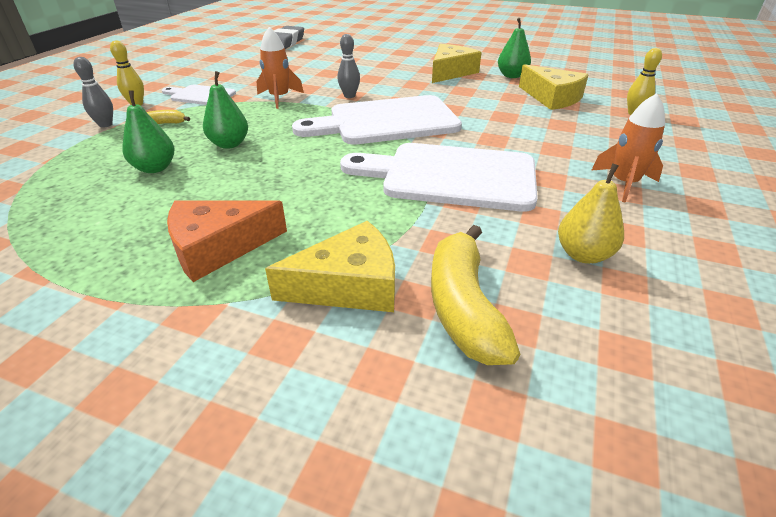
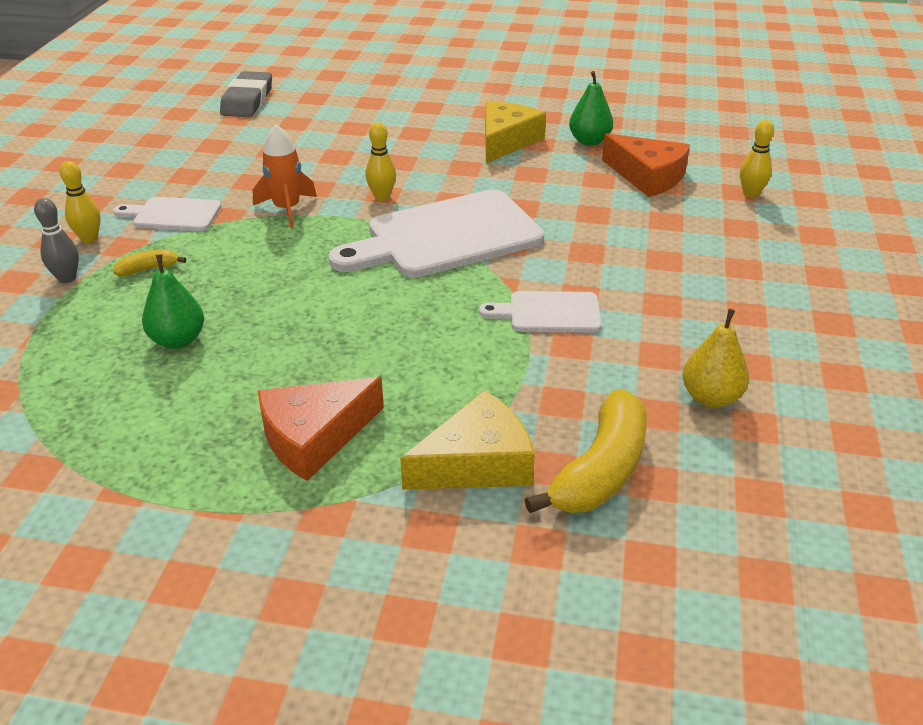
camera: 10 degrees left, 0 degrees up
(229, 144) = (256, 293): green pear -> none
(349, 96) = (382, 196): grey bowling pin -> yellow bowling pin
(451, 176) = (549, 313): white cutting board -> white cutting board, size x0.51
(463, 307) = (600, 470): yellow banana -> yellow banana turned 135 degrees counterclockwise
(552, 98) = (647, 176): yellow cheese -> orange cheese
(624, 184) = (745, 302): orange rocket -> none

